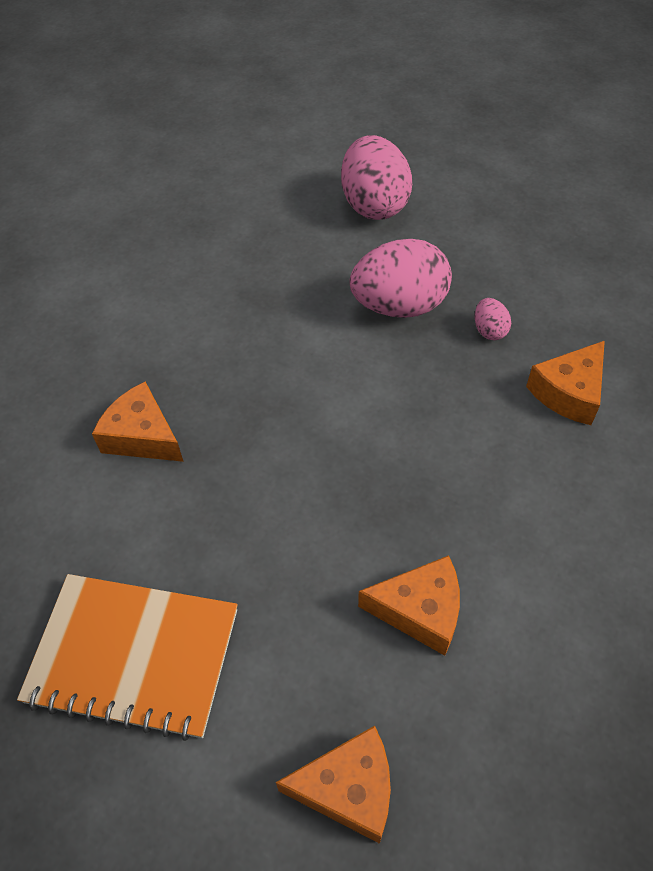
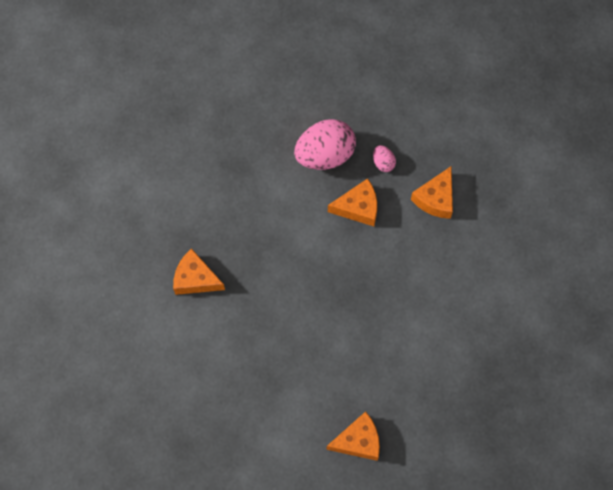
camera: 15 degrees left, 15 degrees up
(133, 656) = (236, 404): orange notebook -> none
(374, 205) = (290, 72): pink egg -> none
(420, 610) = (375, 348): orange cheese -> orange cheese (358, 207)

